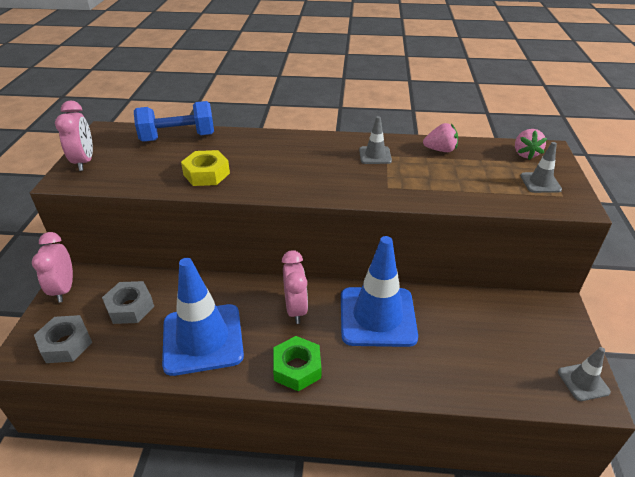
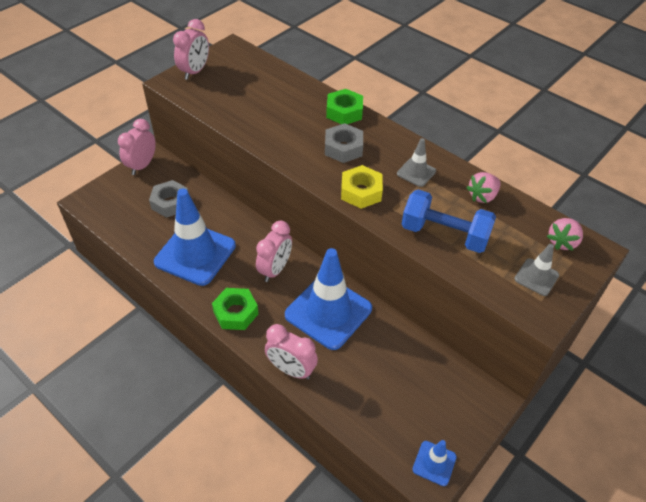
camera: 35 degrees right, 10 degrees up
(66, 344) = (115, 207): grey nut -> grey nut (343, 148)
(178, 137) = (277, 78): blue dumbbell -> blue dumbbell (444, 234)
(206, 174) = (266, 124): yellow nut -> yellow nut (361, 192)
(267, 139) = (344, 112): none -> green nut
(398, 385) = (291, 369): none -> pink clock
(440, 150) = (482, 196): pink strawberry -> pink strawberry turned 105 degrees clockwise
(583, 382) = (434, 463): grey traffic cone -> blue traffic cone

